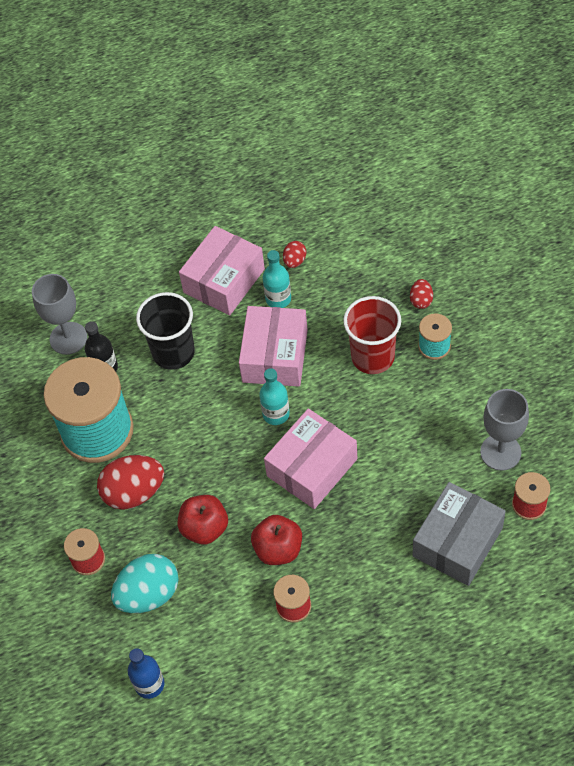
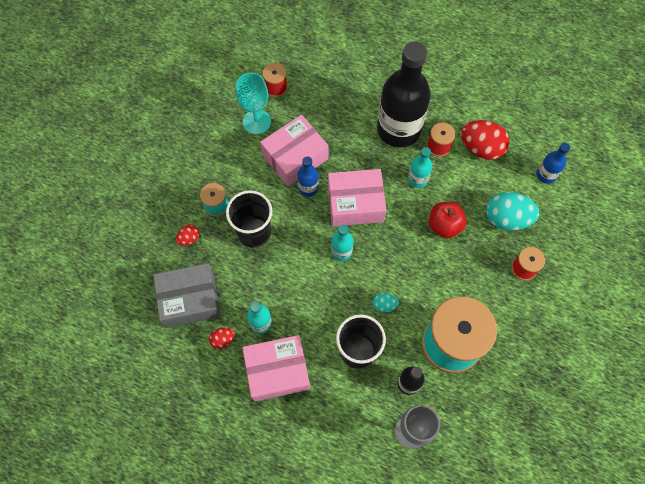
camera: 140 degrees left, 10 degrees up
(134, 492) = (464, 283): red egg -> red egg (481, 148)
(188, 407) = (384, 305): none -> turquoise egg
(275, 356) = (303, 287): pink box -> pink box (295, 157)
(278, 549) = (417, 179): red apple -> turquoise bottle
(354, 584) = (398, 129): none -> black bottle
(372, 357) = (254, 232): red cup -> black cup
(373, 439) = (308, 188): none -> blue bottle
(457, 542) = (328, 102): grey box -> grey box (190, 300)
(500, 452) = (256, 122): grey goblet -> turquoise goblet

